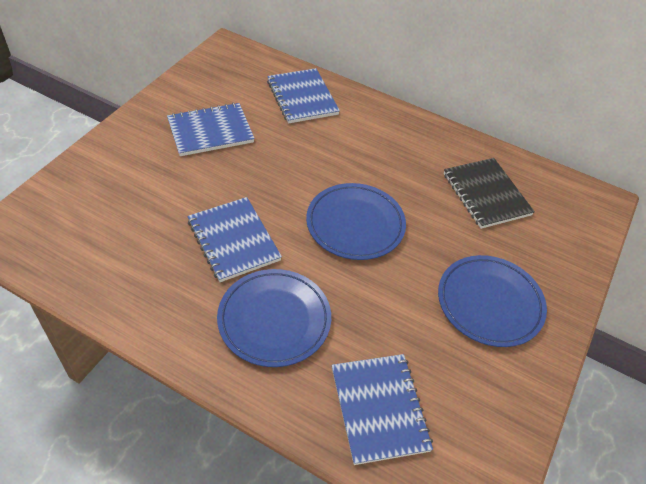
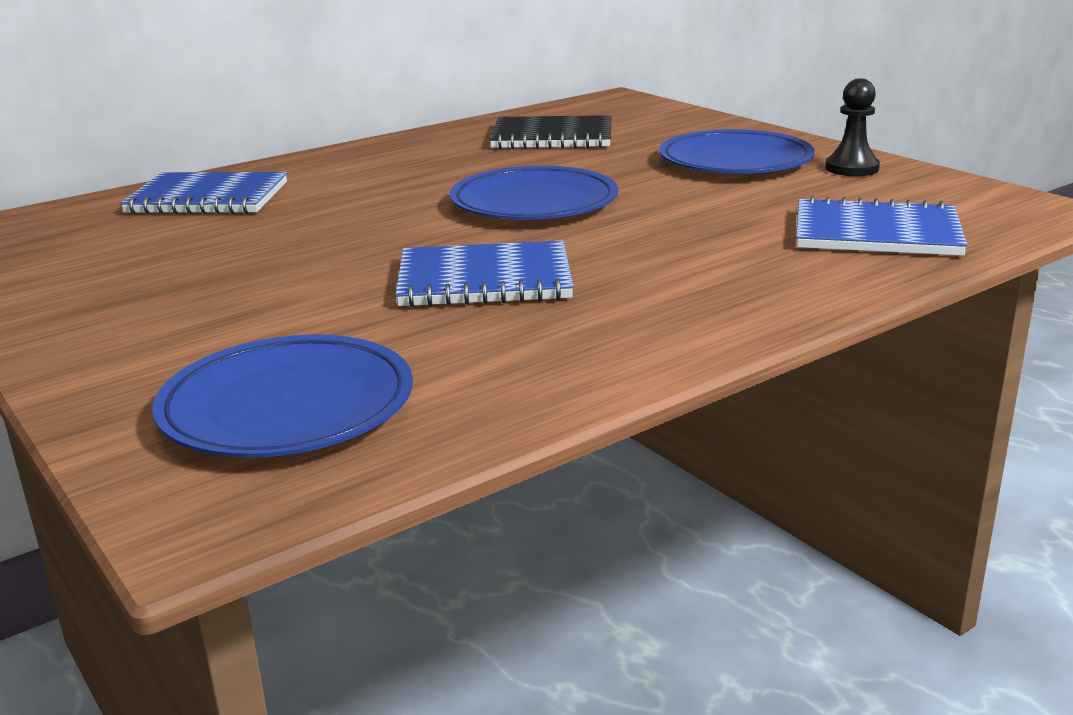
camera: 60 degrees left, 25 degrees down
(210, 131) = (185, 268): blue notebook -> none
(274, 320) = (681, 271): blue plate -> blue plate (287, 407)
(512, 375) = (852, 168): none -> black pawn

